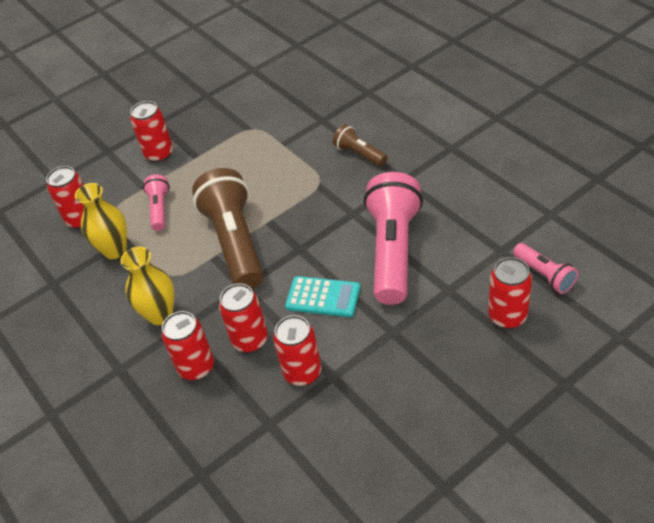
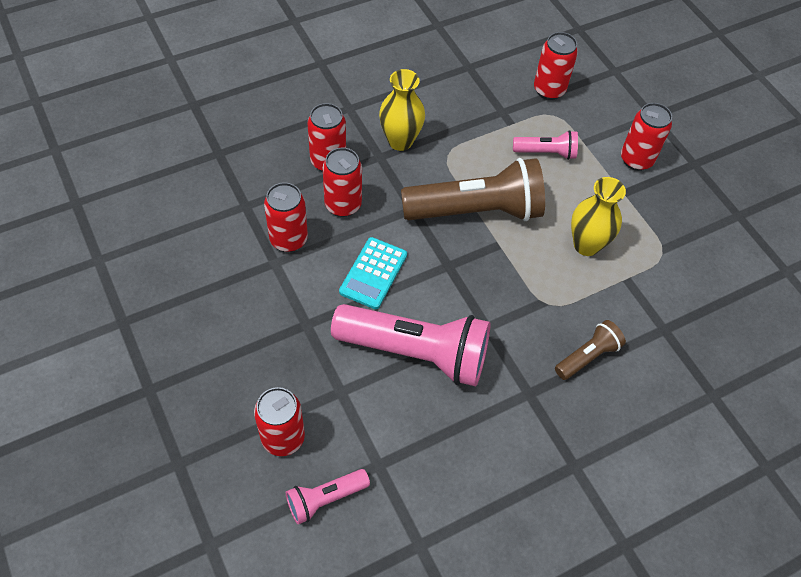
camera: 90 degrees right, 10 degrees up
(115, 250) = (497, 113): yellow vase -> yellow vase (586, 245)

